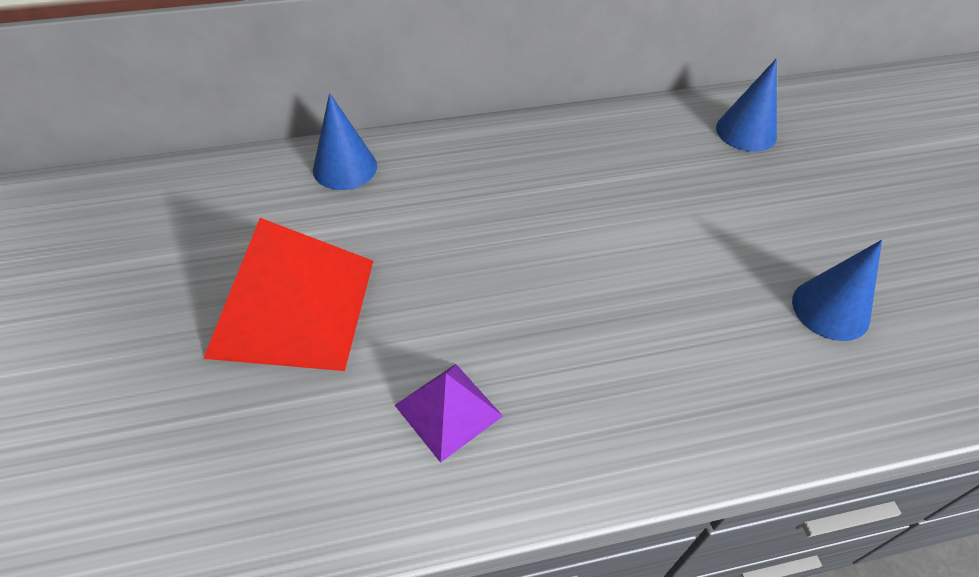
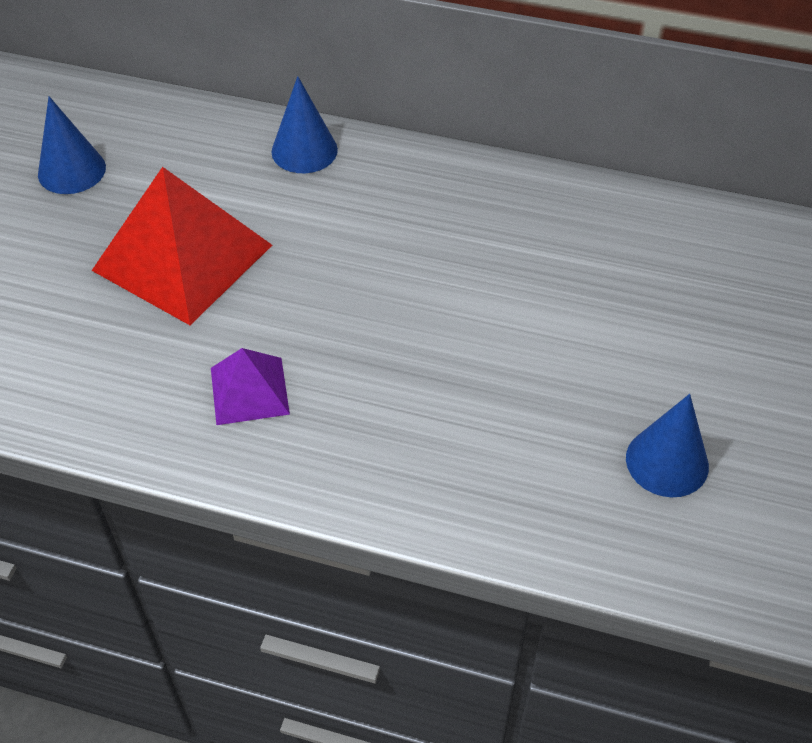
camera: 30 degrees right, 0 degrees up
(746, 131) = (744, 260): blue cone -> blue cone (71, 170)

